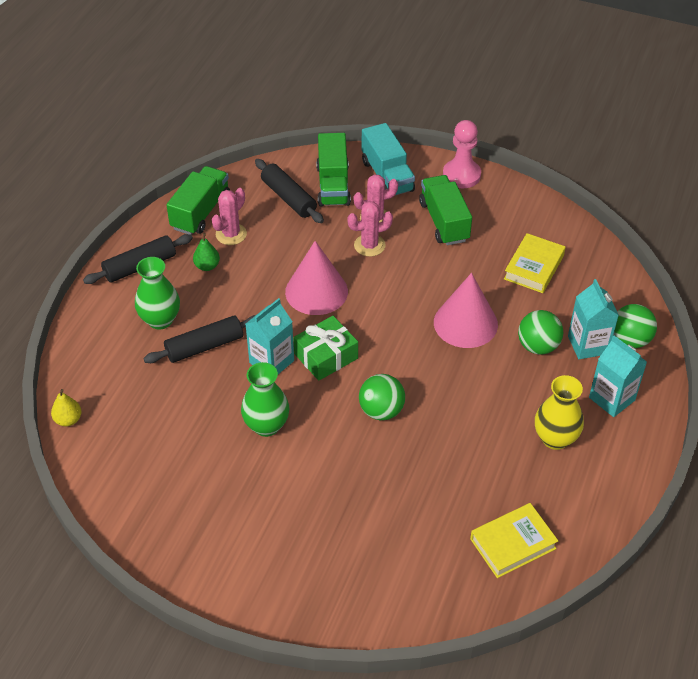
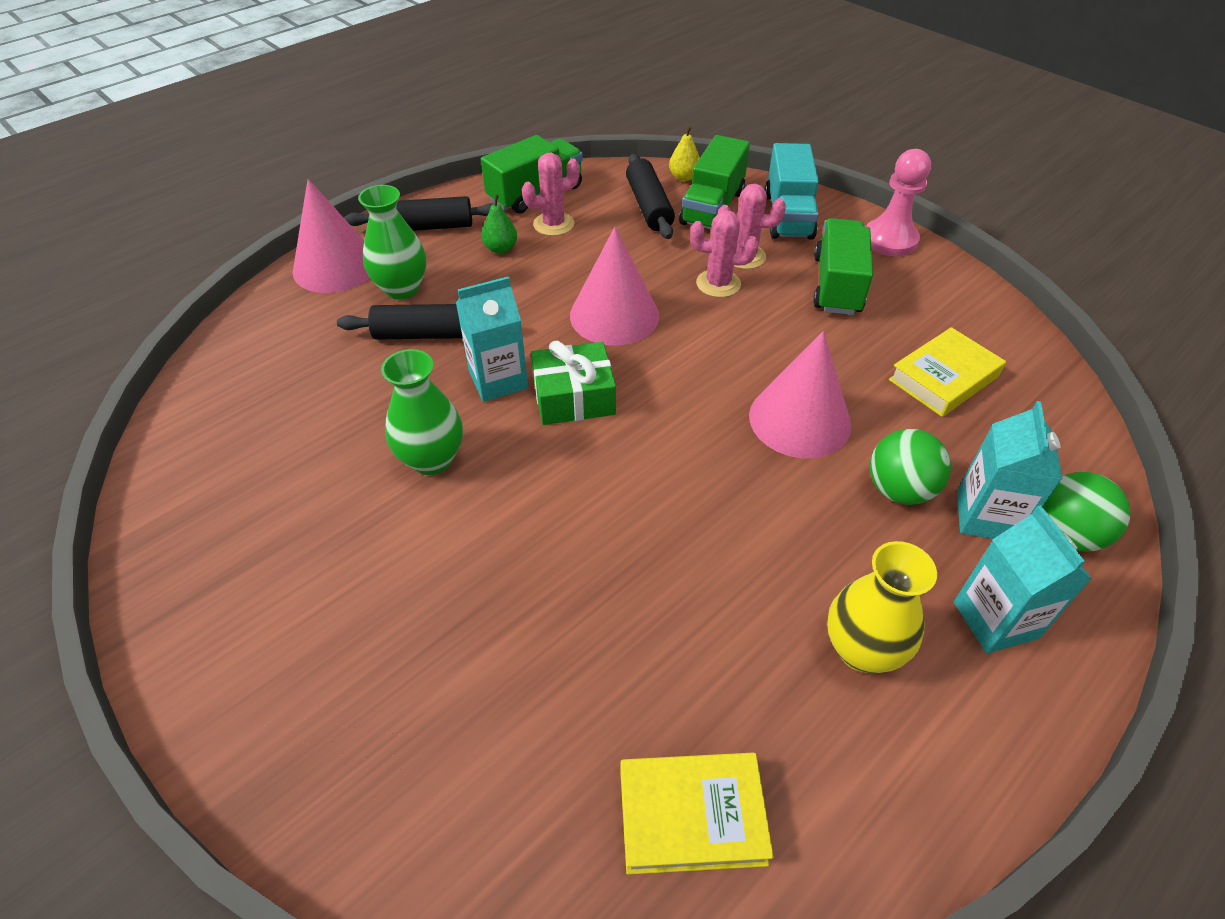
camera: 25 degrees right, 0 degrees up
(68, 420) = (206, 364): yellow pear -> yellow pear (684, 177)
(99, 319) = (335, 266): none -> pink cone
(381, 411) = (603, 498): green ball -> none

